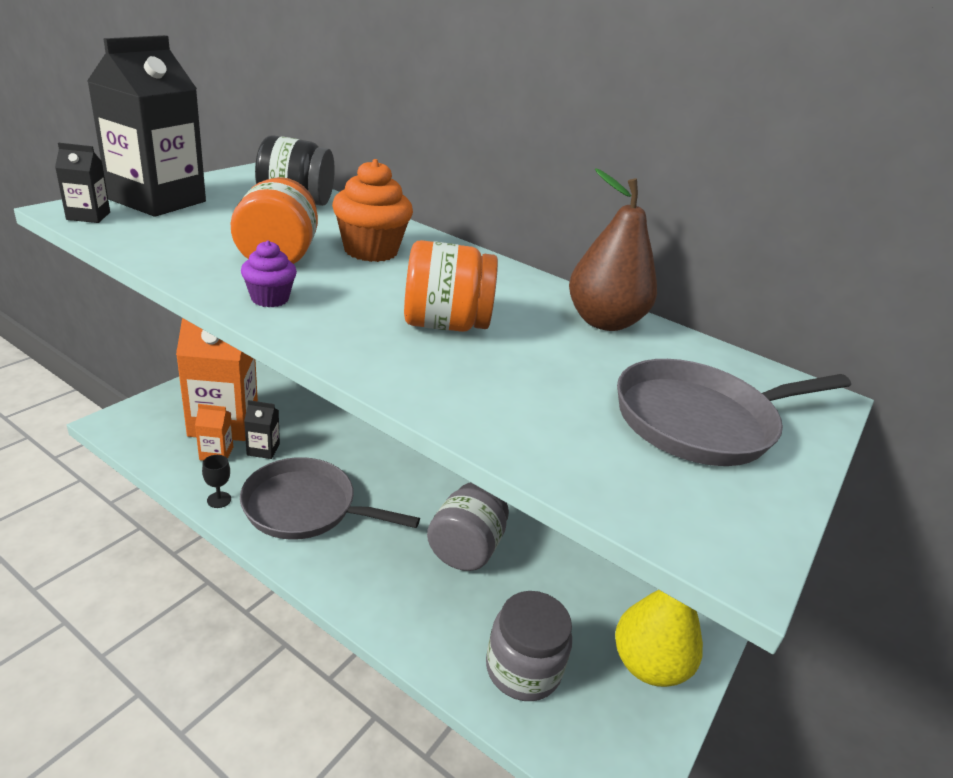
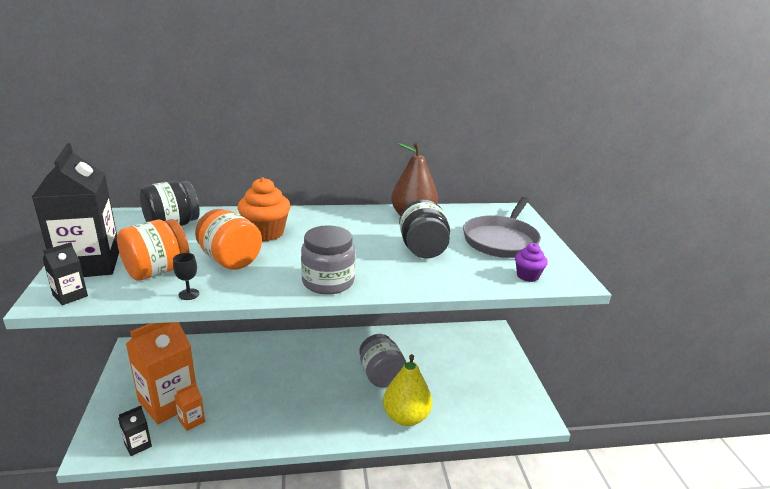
camera: 40 degrees left, 5 degrees down
(219, 500) = (231, 441): black goblet -> black goblet (189, 294)
(263, 449) = (216, 400): black carton -> black carton (138, 445)
(270, 299) = (274, 283): purple cupcake -> purple cupcake (527, 276)
(305, 507) = (283, 411): grey pan -> none
(445, 324) = (364, 252): orange jar -> orange jar (157, 271)
(523, 668) = (461, 405): grey jar -> grey jar (328, 282)
(534, 364) = (422, 249): none -> black jar
(648, 665) = (497, 369): yellow pear -> yellow pear (406, 417)

